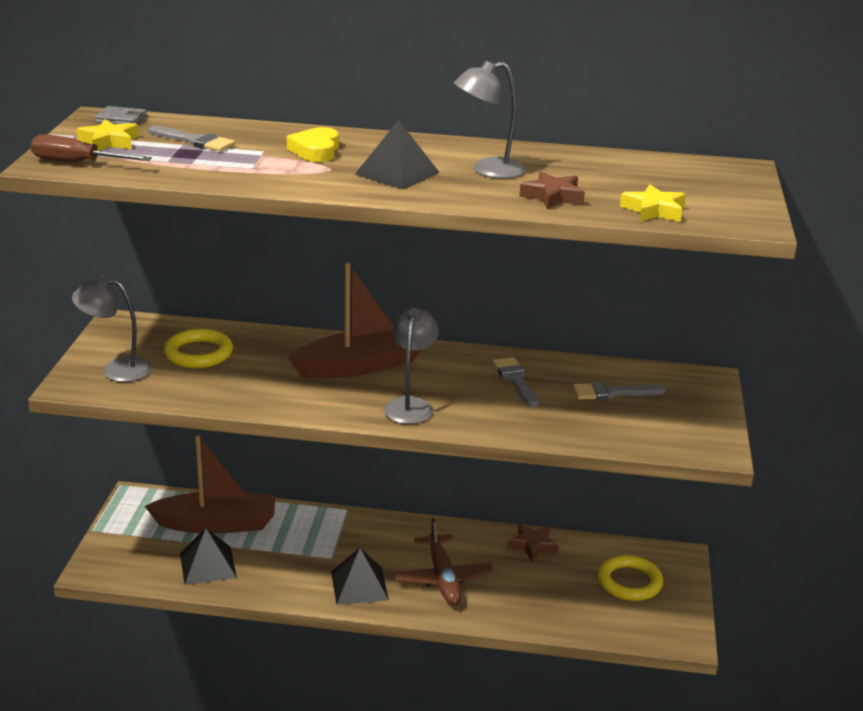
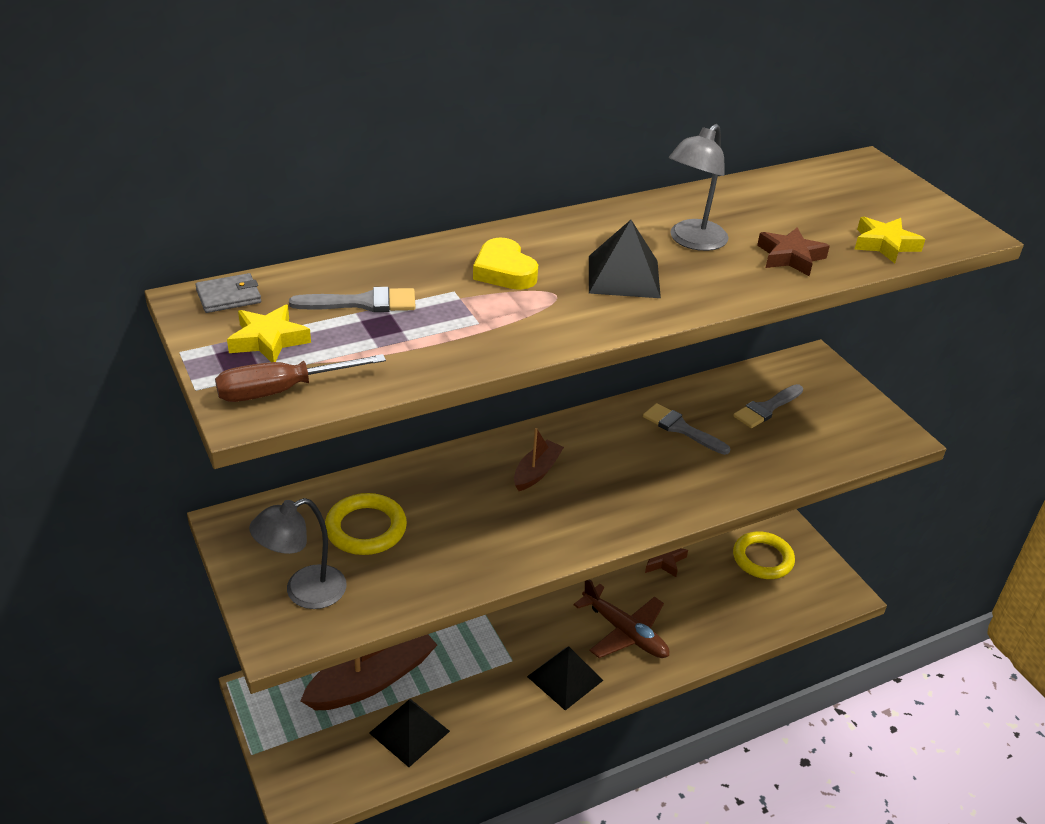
camera: 35 degrees left, 10 degrees up
(361, 366) = (536, 472): brown boat -> brown boat, size x0.49
(410, 405) = (630, 500): grey lamp -> none

